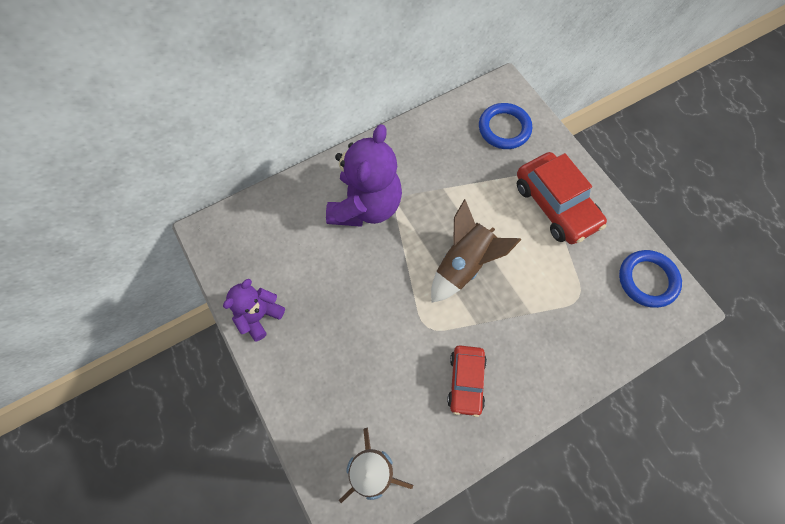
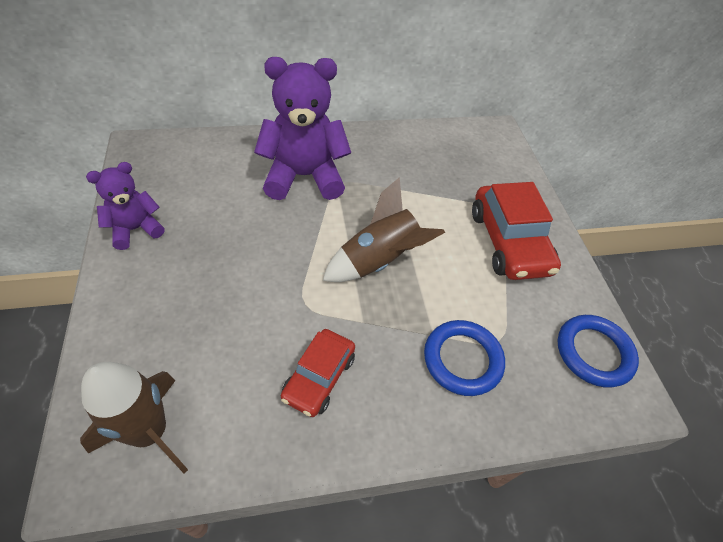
camera: 15 degrees right, 15 degrees down
(366, 206) = (304, 176): purple teddy bear -> purple teddy bear turned 135 degrees counterclockwise
(504, 128) = (481, 161): blue ring -> blue ring (462, 360)

